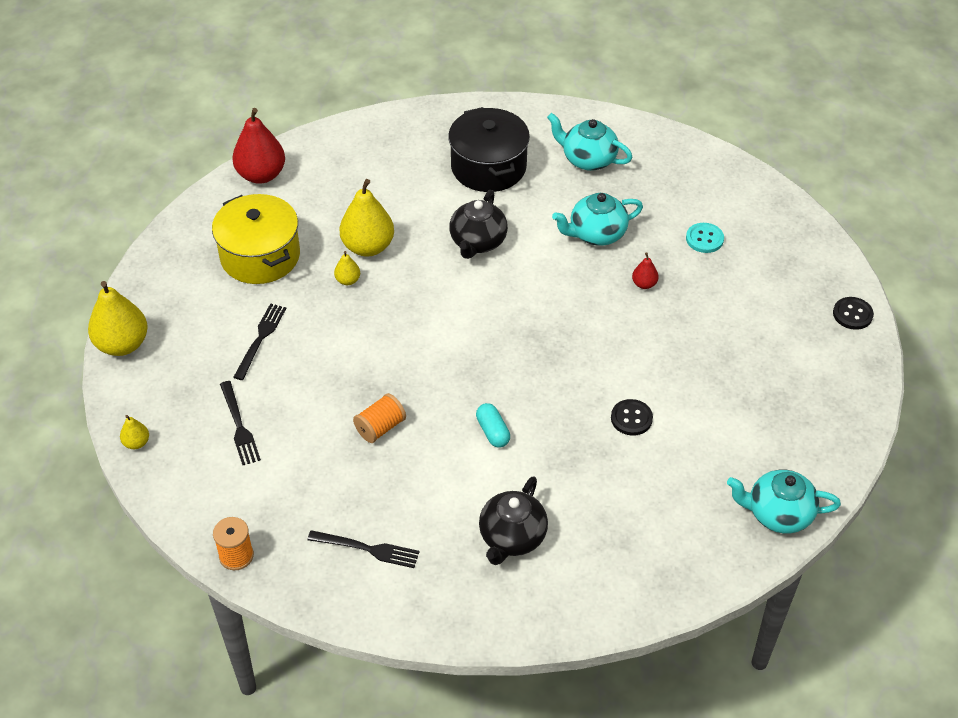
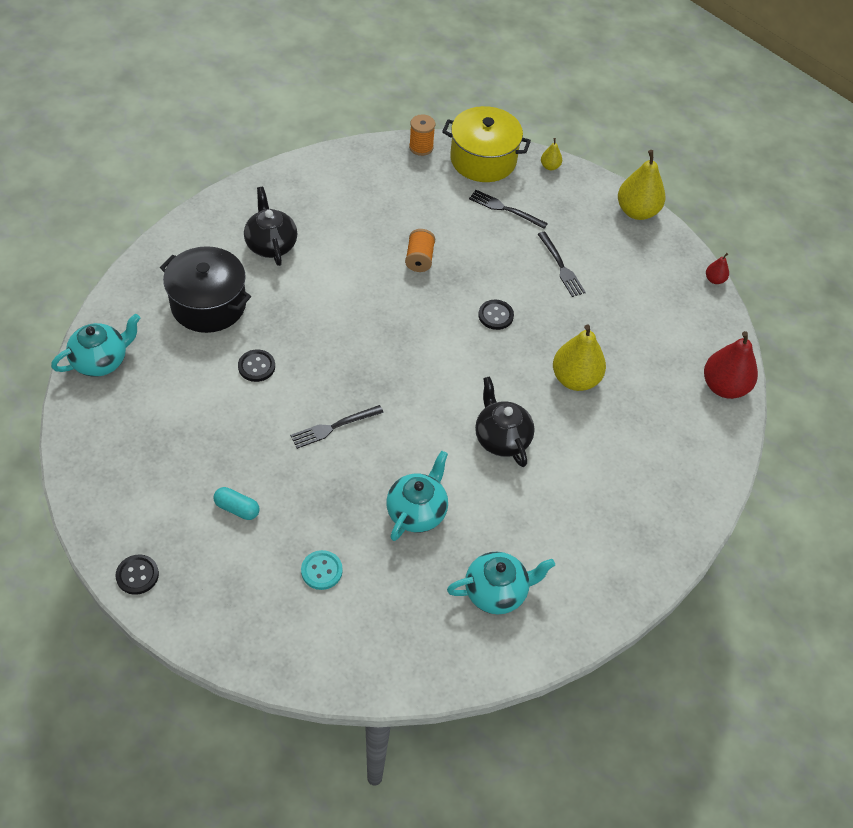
camera: 135 degrees right, 5 degrees up
(260, 256) = (637, 322): yellow pot -> yellow pot (483, 159)
(348, 280) = (557, 343): yellow pear -> none
(368, 549) = (351, 191): black fork -> black fork (333, 427)
(371, 333) = (495, 315): none -> black button
(488, 167) = (569, 520): black pot -> black pot (208, 304)
(492, 432) = (344, 299): turquoise capsule -> turquoise capsule (237, 508)
(644, 284) = (337, 487): red pear -> red pear (714, 279)

